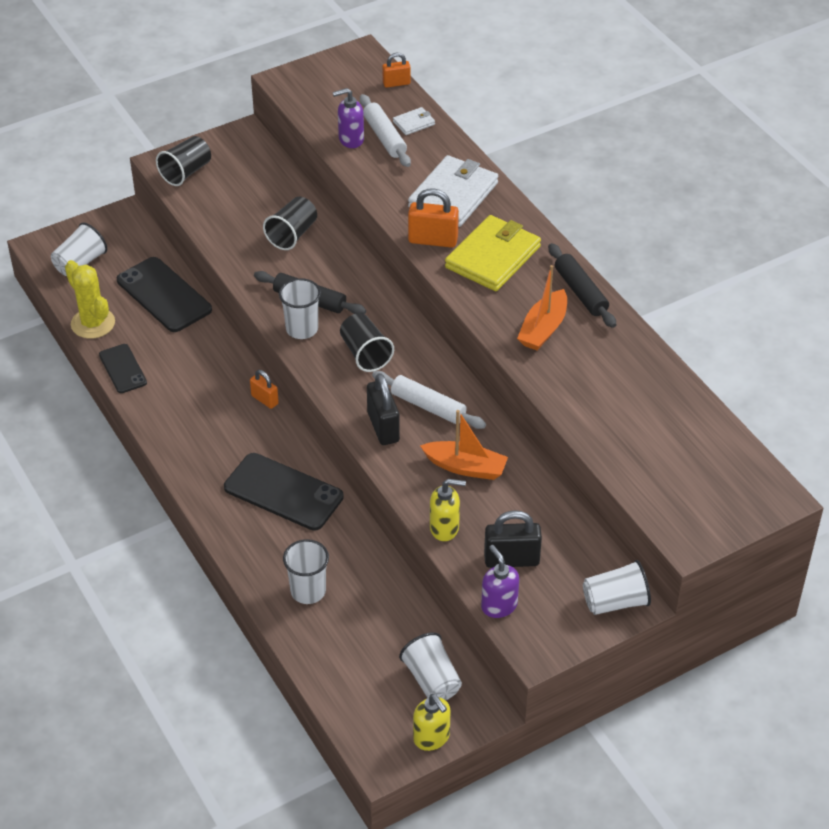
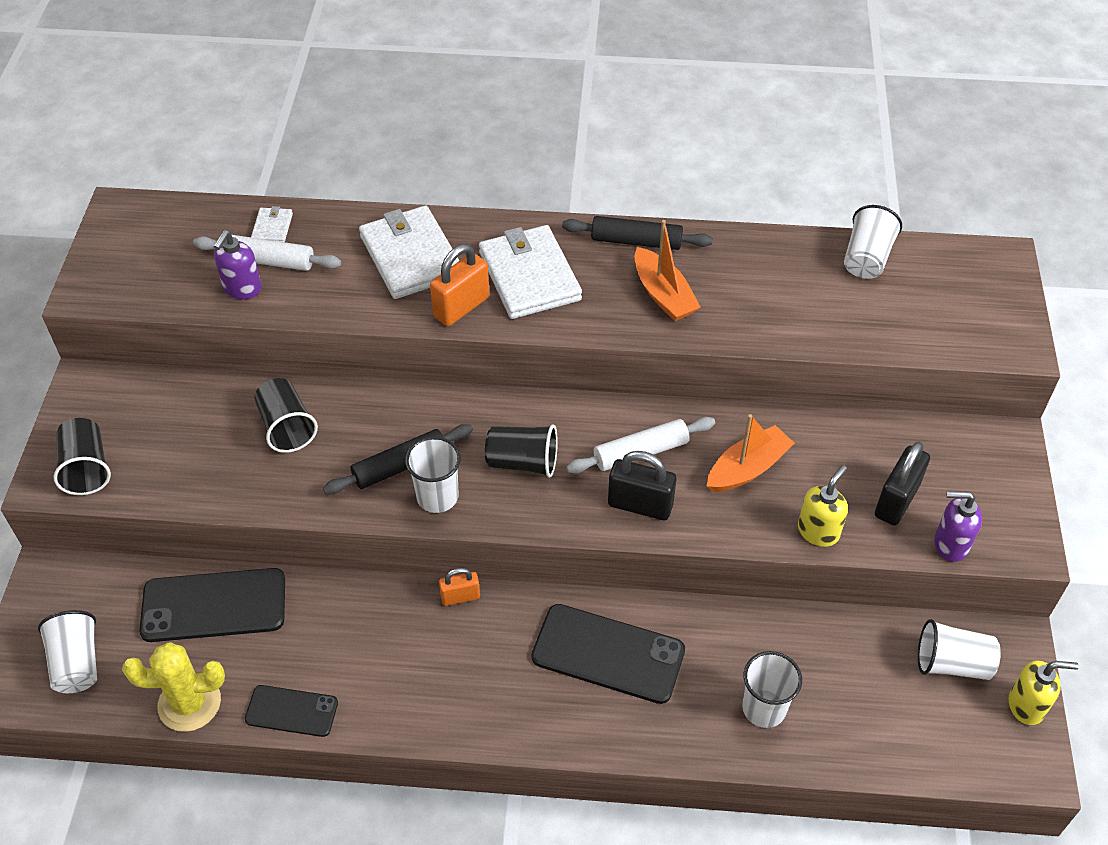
camera: 55 degrees left, 5 degrees up
(283, 492) = (608, 654): black phone -> black phone turned 45 degrees clockwise
(396, 83) = (197, 208): orange padlock -> none
(493, 257) = (529, 276): yellow wallet -> white wallet
(615, 602) = (1000, 452): white cup -> white cup (866, 258)

